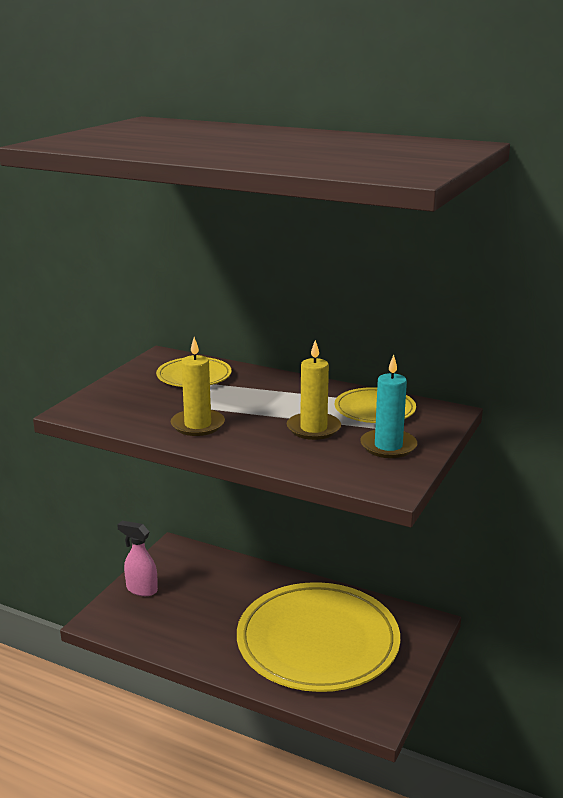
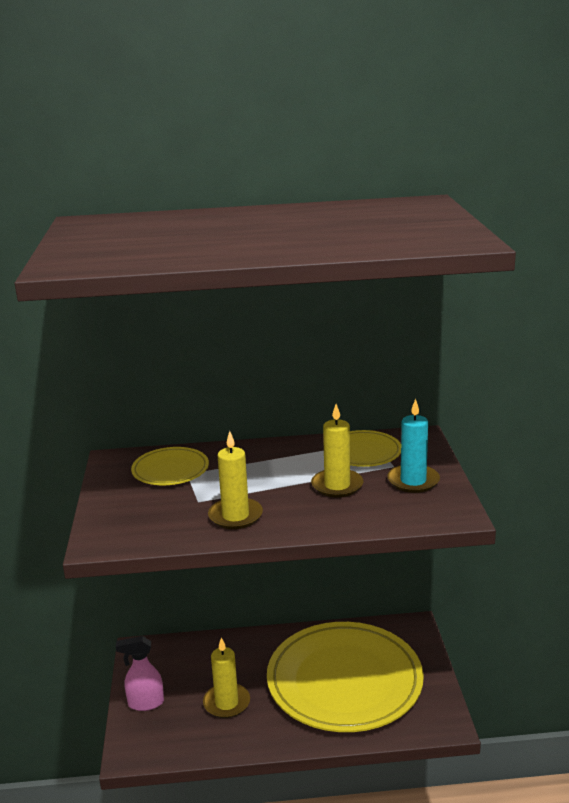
camera: 30 degrees left, 0 degrees up
(203, 616) = (226, 703): none -> yellow candle

